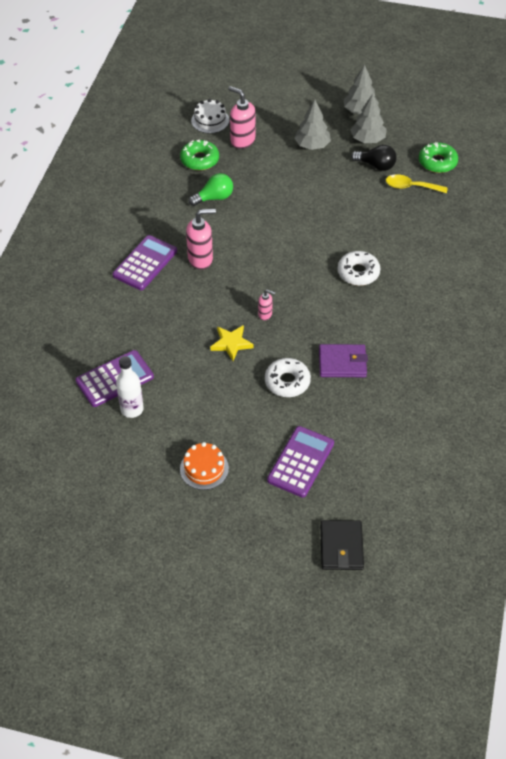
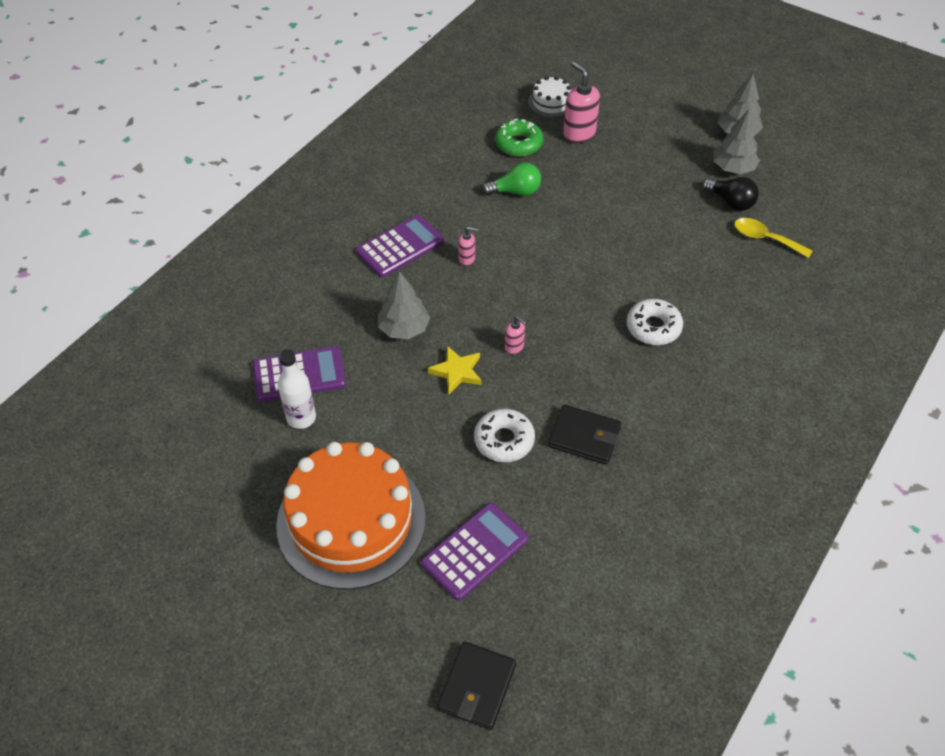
camera: 20 degrees right, 0 degrees up
(200, 259) = (467, 259): pink soap dispenser -> pink soap dispenser, size x0.53
(204, 468) = (351, 521): orange cake -> orange cake, size x2.30
(312, 145) = (661, 159): grey tree -> grey tree (404, 328)
(342, 363) = (584, 437): purple wallet -> black wallet
(437, 162) = (812, 217): green donut -> none

